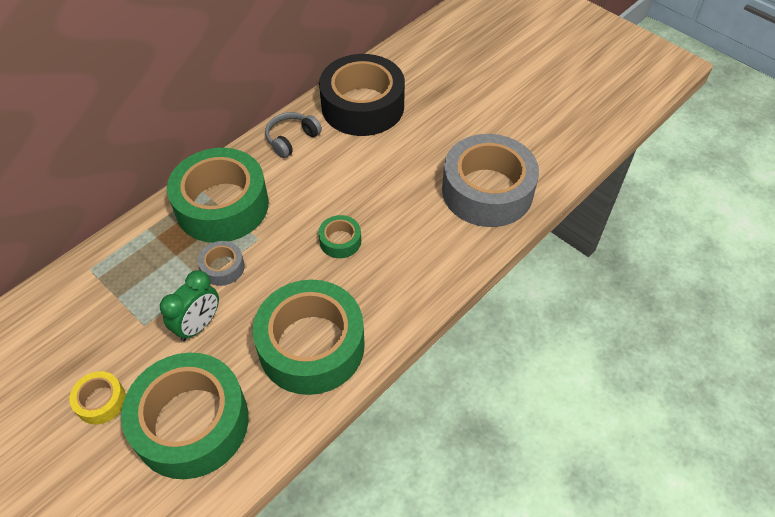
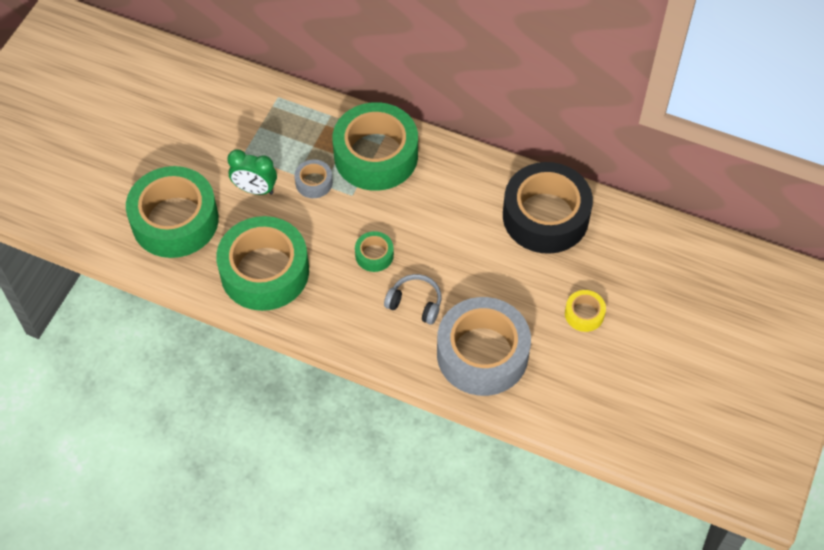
camera: 70 degrees right, 5 degrees up
(101, 401) = (173, 159): yellow tape -> yellow tape (584, 314)
(291, 139) = (475, 175): grey headphones -> grey headphones (415, 303)

